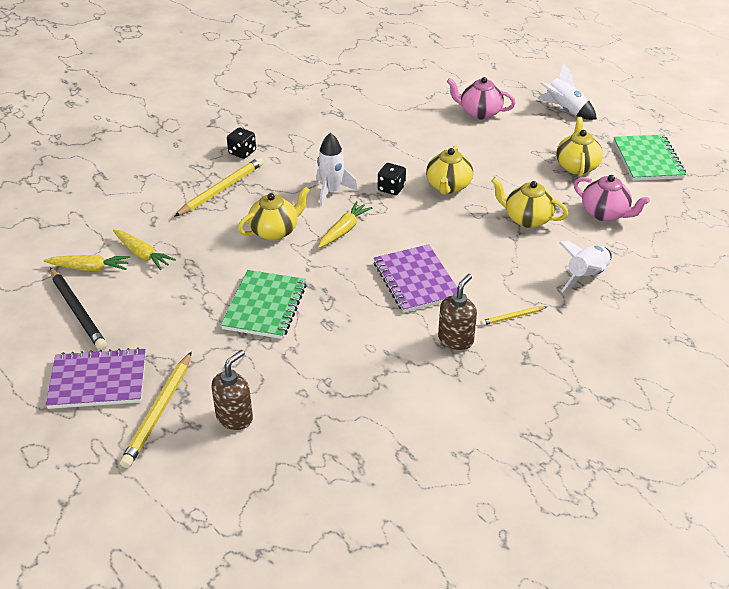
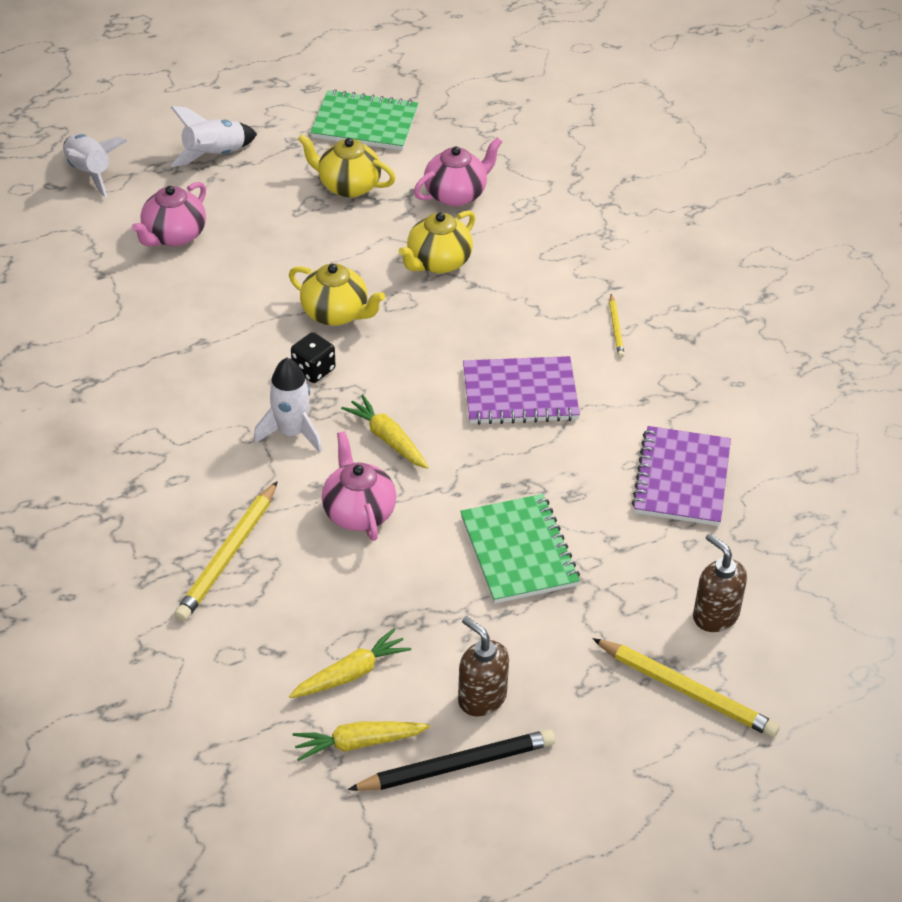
camera: 75 degrees left, 5 degrees up
(89, 268) = (359, 743): yellow carrot -> yellow carrot turned 120 degrees counterclockwise
(98, 381) = (611, 752): purple notebook -> purple notebook (681, 479)
(222, 189) = (227, 555): yellow pencil -> yellow pencil turned 120 degrees counterclockwise
(242, 152) = (137, 515): black dice -> none
(265, 306) = (519, 551): green notebook -> green notebook turned 45 degrees clockwise
(275, 231) = (358, 512): yellow teapot -> pink teapot
(456, 339) = (639, 386): brown soap dispenser -> brown soap dispenser (481, 698)
(586, 276) = (566, 247): white rocket -> white rocket (90, 173)

